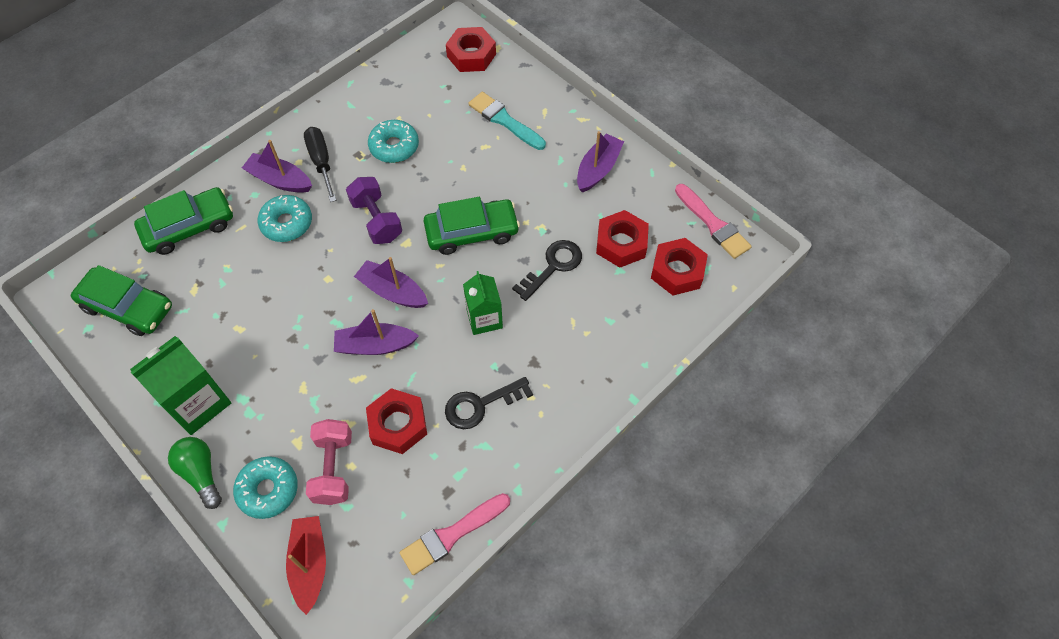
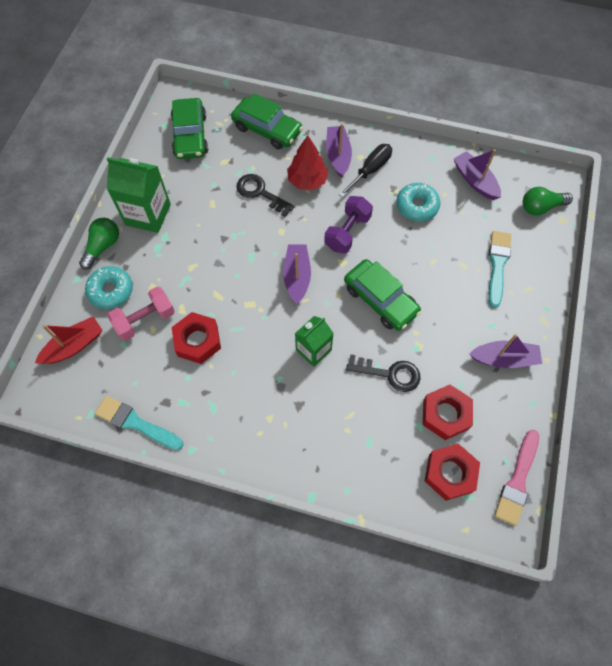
camera: 60 degrees right, 5 degrees up
(287, 223) = (307, 181): turquoise donut -> red tree
(375, 345) = (248, 291): purple boat -> purple boat (475, 181)
(452, 535) = (136, 423): pink brush -> turquoise brush
(471, 55) = (540, 207): red nut -> green light bulb
(480, 405) = (243, 386): black key -> black key (260, 193)

